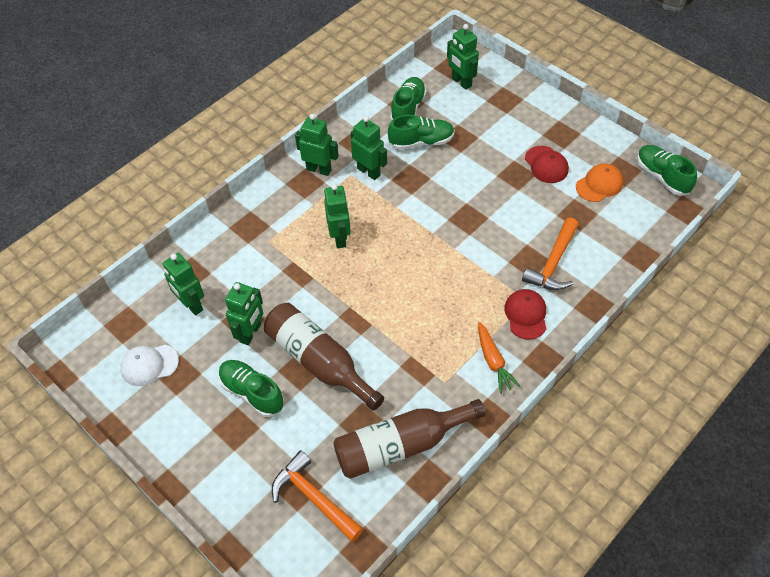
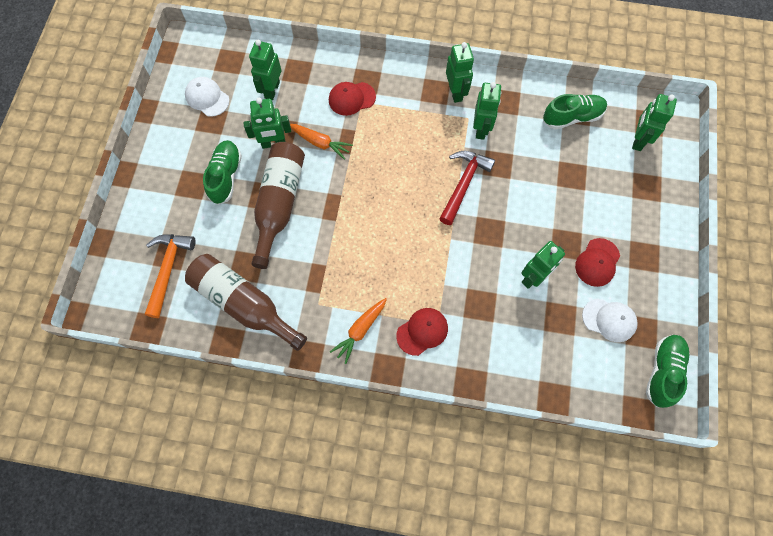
camera: 55 degrees right, 15 degrees up
(258, 247) = (351, 98): none -> red cap
(283, 295) = (320, 143): none -> orange carrot
(340, 238) = (400, 149): green robot -> green robot (533, 277)
(411, 211) = (464, 184): none -> red hammer
(421, 142) = (543, 149): green shoe -> none
(553, 263) = (491, 325): orange hammer -> none
(599, 184) = (609, 320): orange cap -> white cap

